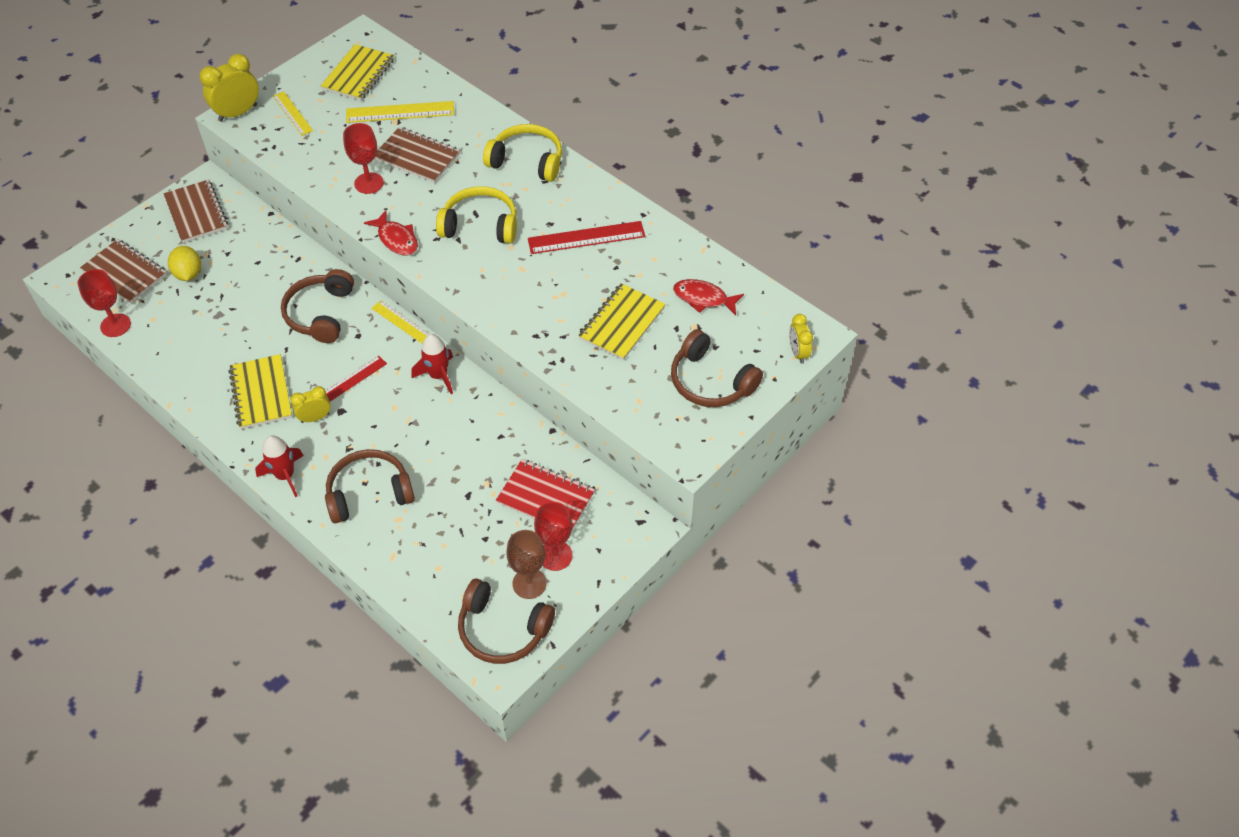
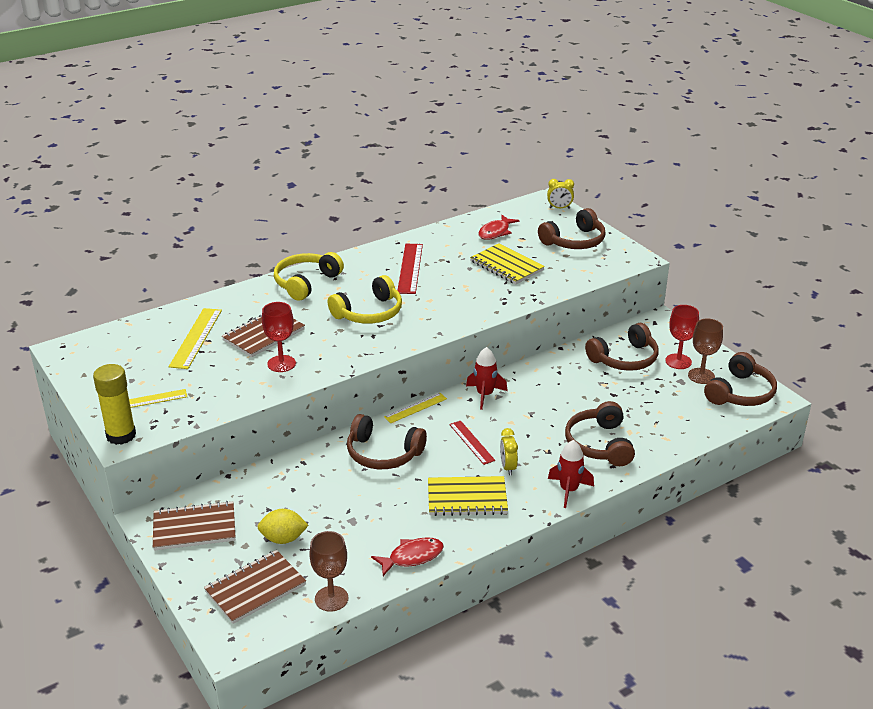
camera: 75 degrees left, 20 degrees down
(115, 325) = (331, 598): red goblet -> brown goblet
(238, 113) = (121, 435): yellow clock -> yellow glue stick
(358, 74) = (122, 356): yellow notebook -> none
(396, 239) = (363, 355): red fish -> red fish (412, 557)
(480, 225) = (369, 313): yellow headphones -> yellow headphones turned 150 degrees counterclockwise
(545, 498) = (624, 359): red notebook -> brown headphones

